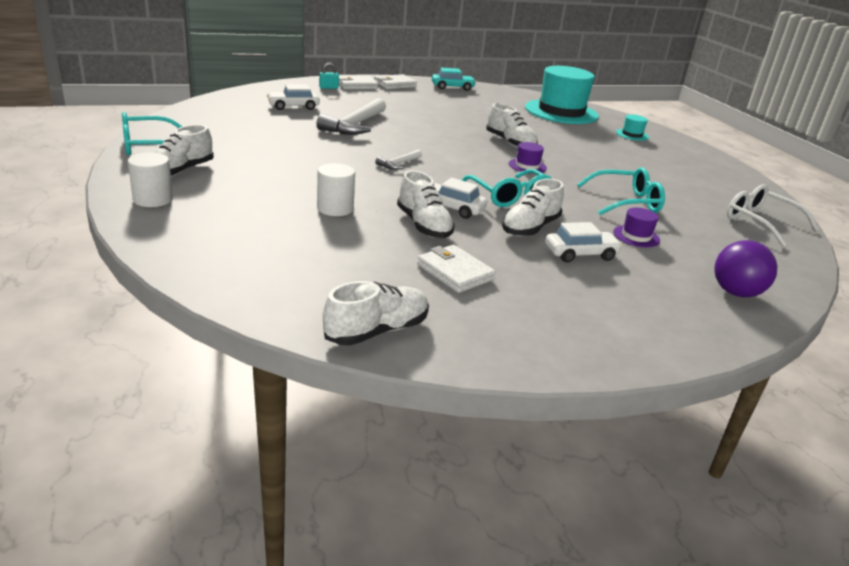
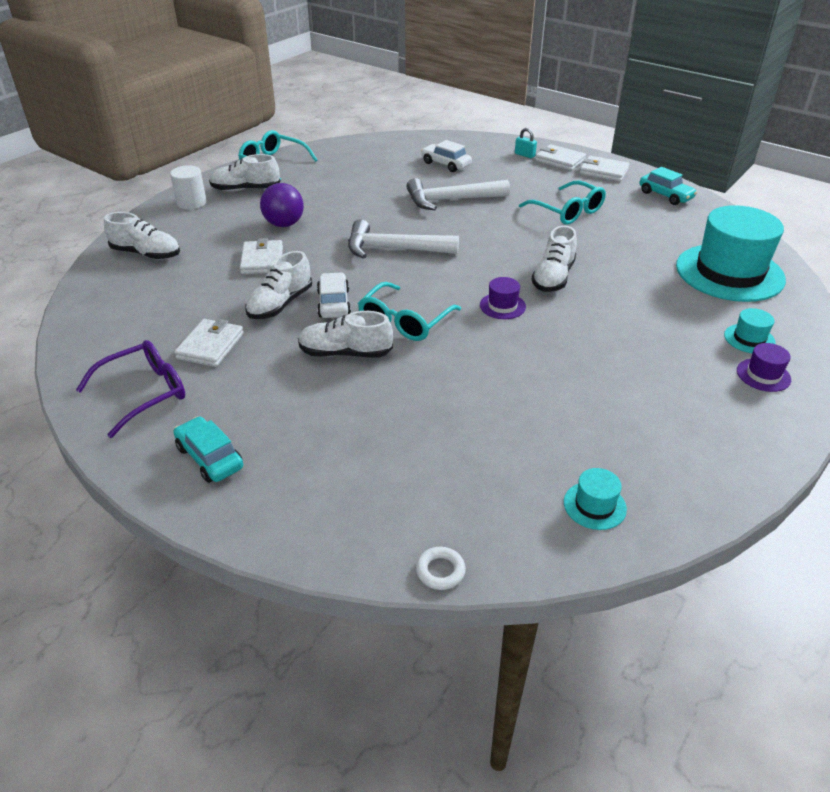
camera: 60 degrees right, 10 degrees up
(335, 208) = (262, 260): white cylinder -> white wallet
(377, 331) = (89, 347): white shoe -> white shoe (146, 254)
(398, 164) = (394, 249): white hammer -> white hammer, size x2.01
(500, 324) = (144, 393): none -> purple glasses
(580, 254) = (322, 396): white car -> none
(626, 202) = (499, 390): turquoise glasses -> turquoise glasses (567, 211)
(628, 322) = (210, 457): none -> turquoise car
(636, 236) = (410, 418): purple hat -> purple hat (763, 375)
(735, 292) = (347, 516): purple ball -> purple ball (284, 224)
(760, 222) = (594, 505): white glasses -> turquoise hat
(804, 282) = (440, 571): none -> white ring

